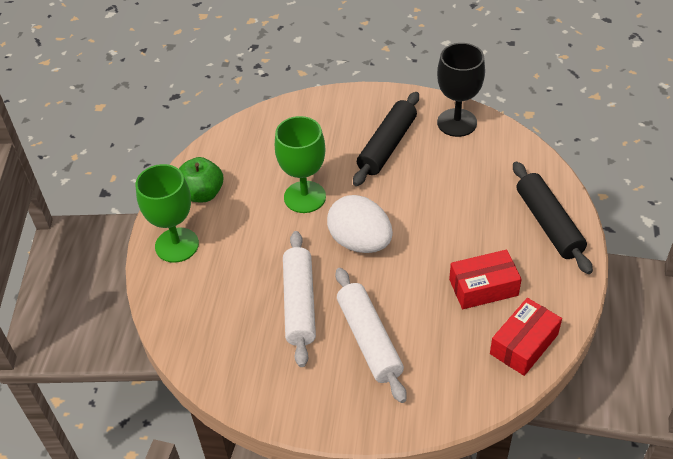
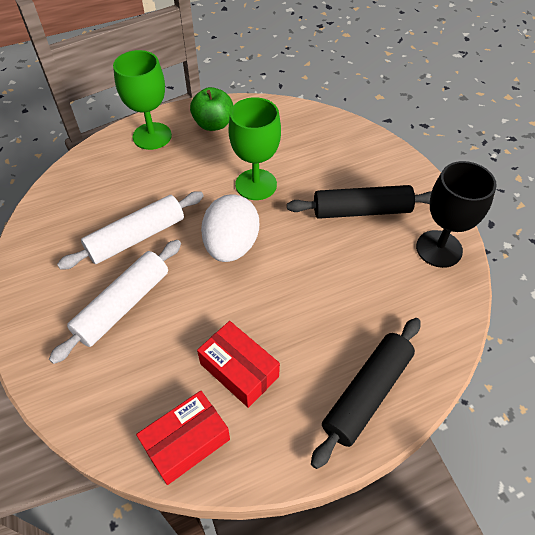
camera: 55 degrees right, 5 degrees up
(524, 344) = (186, 442): red box -> red box turned 45 degrees counterclockwise

